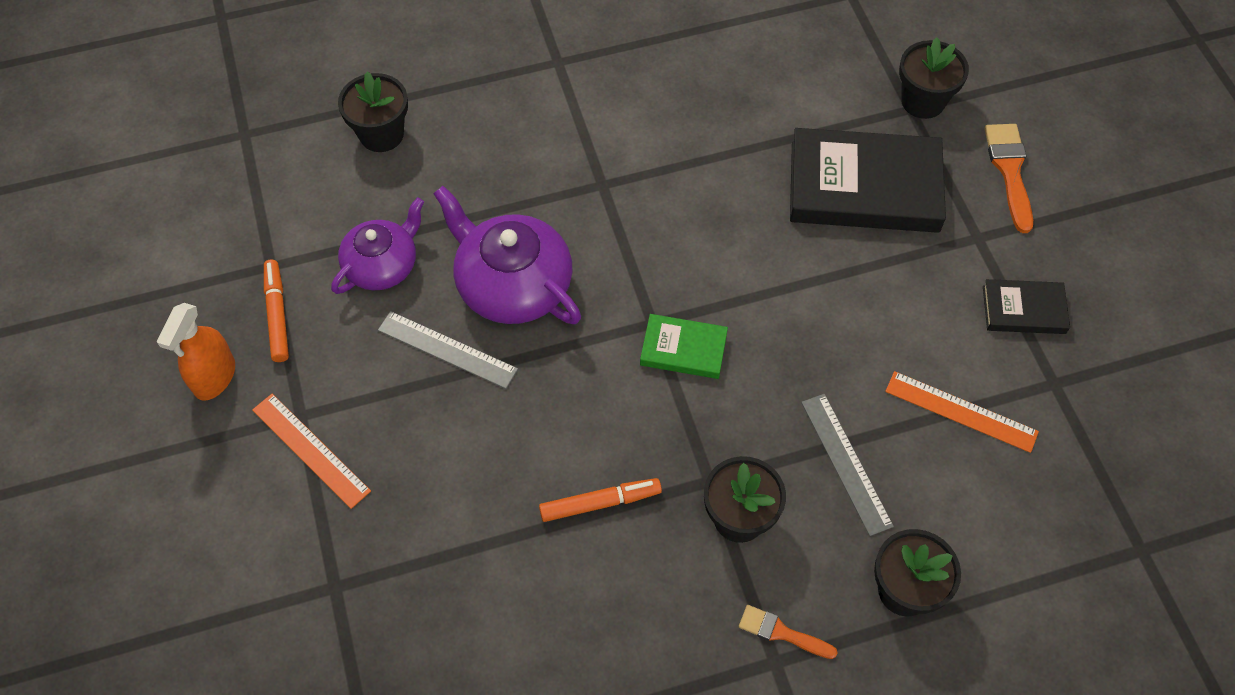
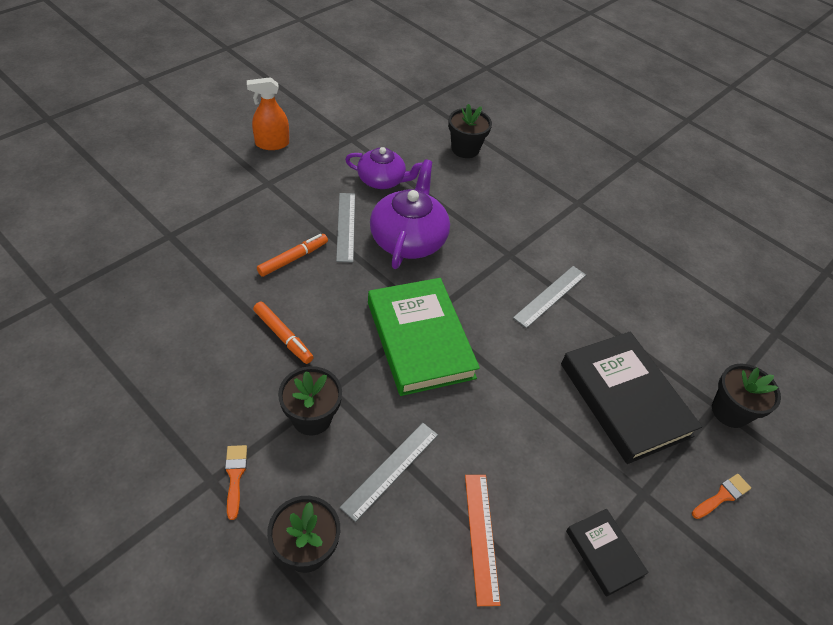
camera: 55 degrees right, 10 degrees down
(277, 314) = (323, 152): orange marker -> orange marker (293, 259)
(310, 450) = (249, 195): orange ruler -> none
(683, 349) = (420, 339): green book -> green book, size x1.99
(689, 177) = (550, 296): none -> grey ruler
(1009, 171) = (722, 496): orange brush -> orange brush, size x0.63

